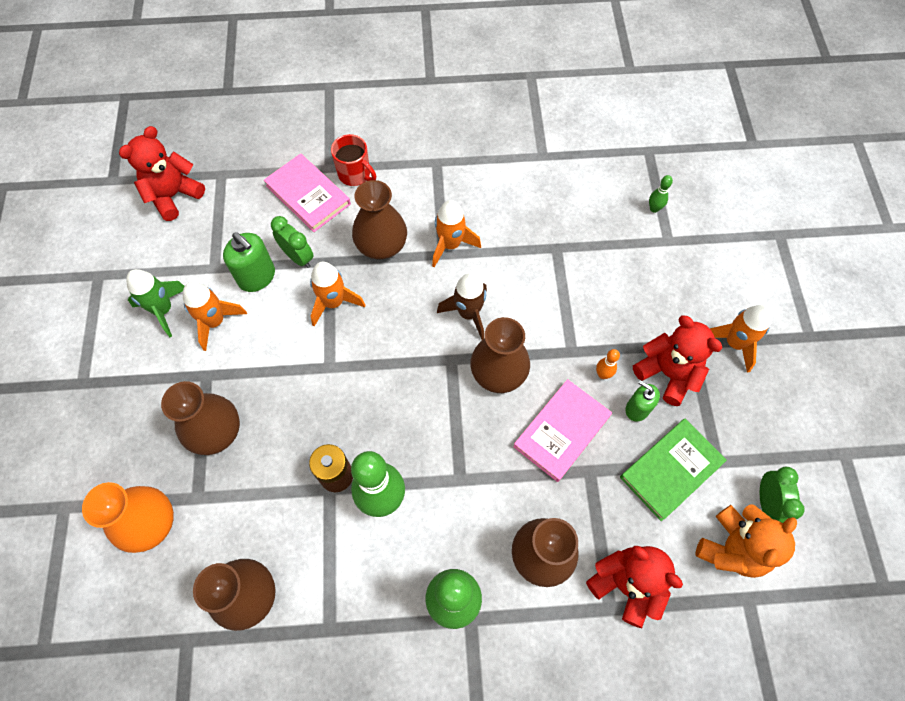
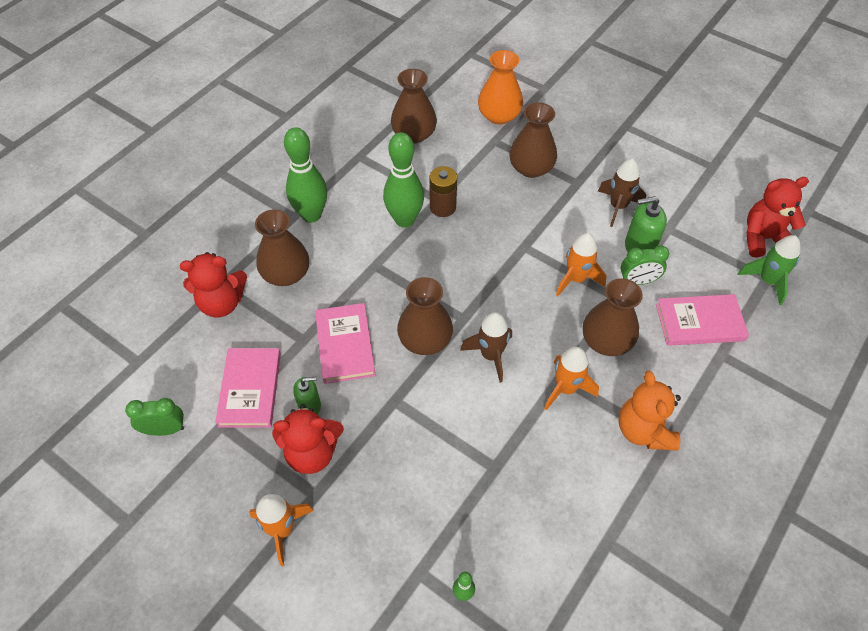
camera: 130 degrees right, 10 degrees down
(163, 310) = (652, 185): green rocket -> green rocket (767, 281)
(174, 196) = (763, 238): red teddy bear -> red teddy bear turned 90 degrees counterclockwise
(215, 322) = (617, 206): orange rocket -> brown rocket
(355, 174) = (699, 368): red mug -> none
(602, 374) = (356, 406): orange bowling pin -> none
(671, 470) = (250, 389): green book -> pink book
(731, 548) = (169, 380): orange teddy bear -> orange teddy bear (643, 430)
(767, 503) = (165, 429): green clock -> green clock turned 135 degrees clockwise

